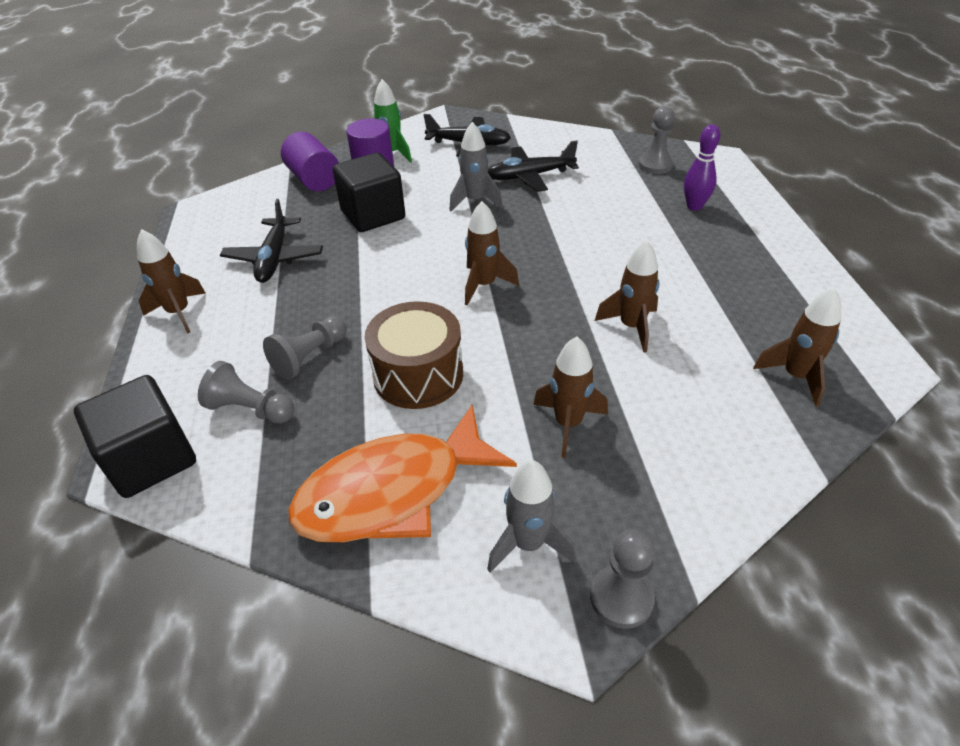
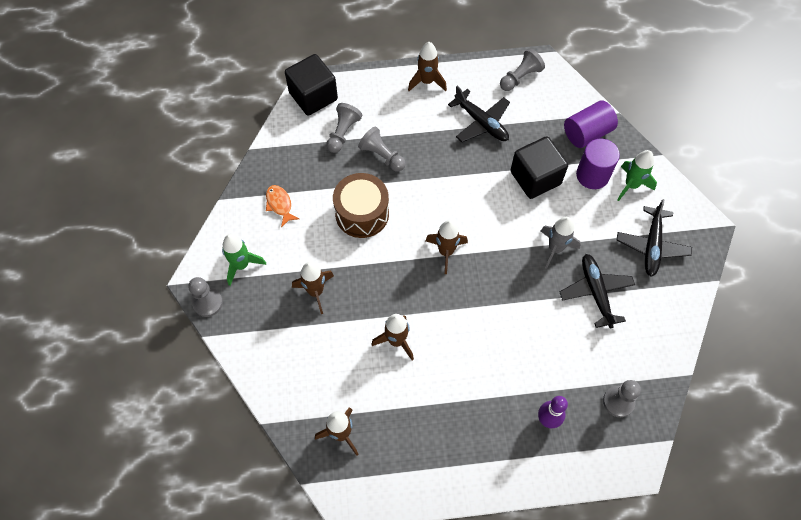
camera: 90 degrees right, 20 degrees up
(208, 227) = (520, 77): none -> grey pawn
(274, 258) = (481, 122): black plane -> black plane turned 135 degrees counterclockwise
(392, 492) = (280, 204): orange fish -> orange fish, size x0.42
(528, 543) = (241, 265): grey rocket -> green rocket

